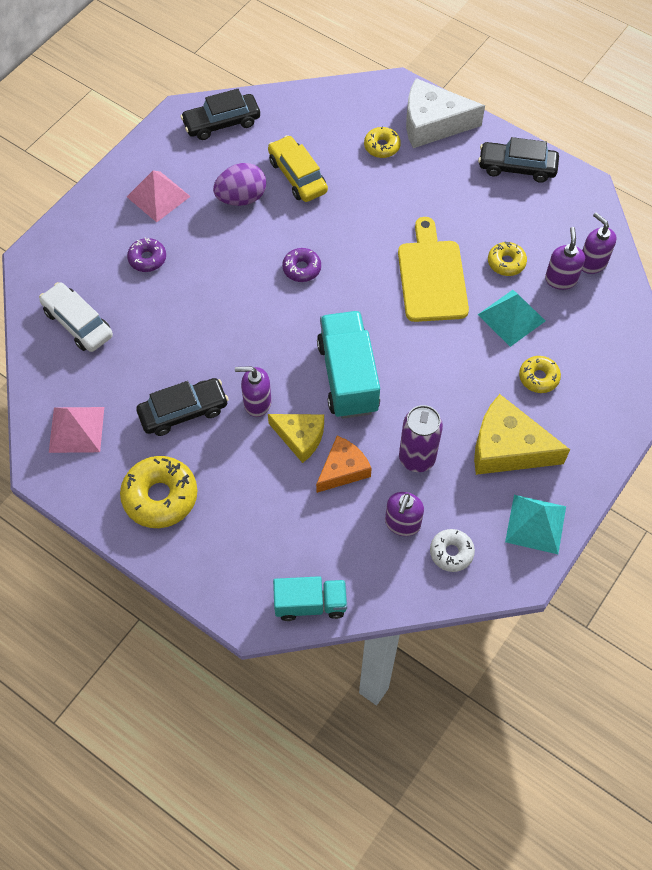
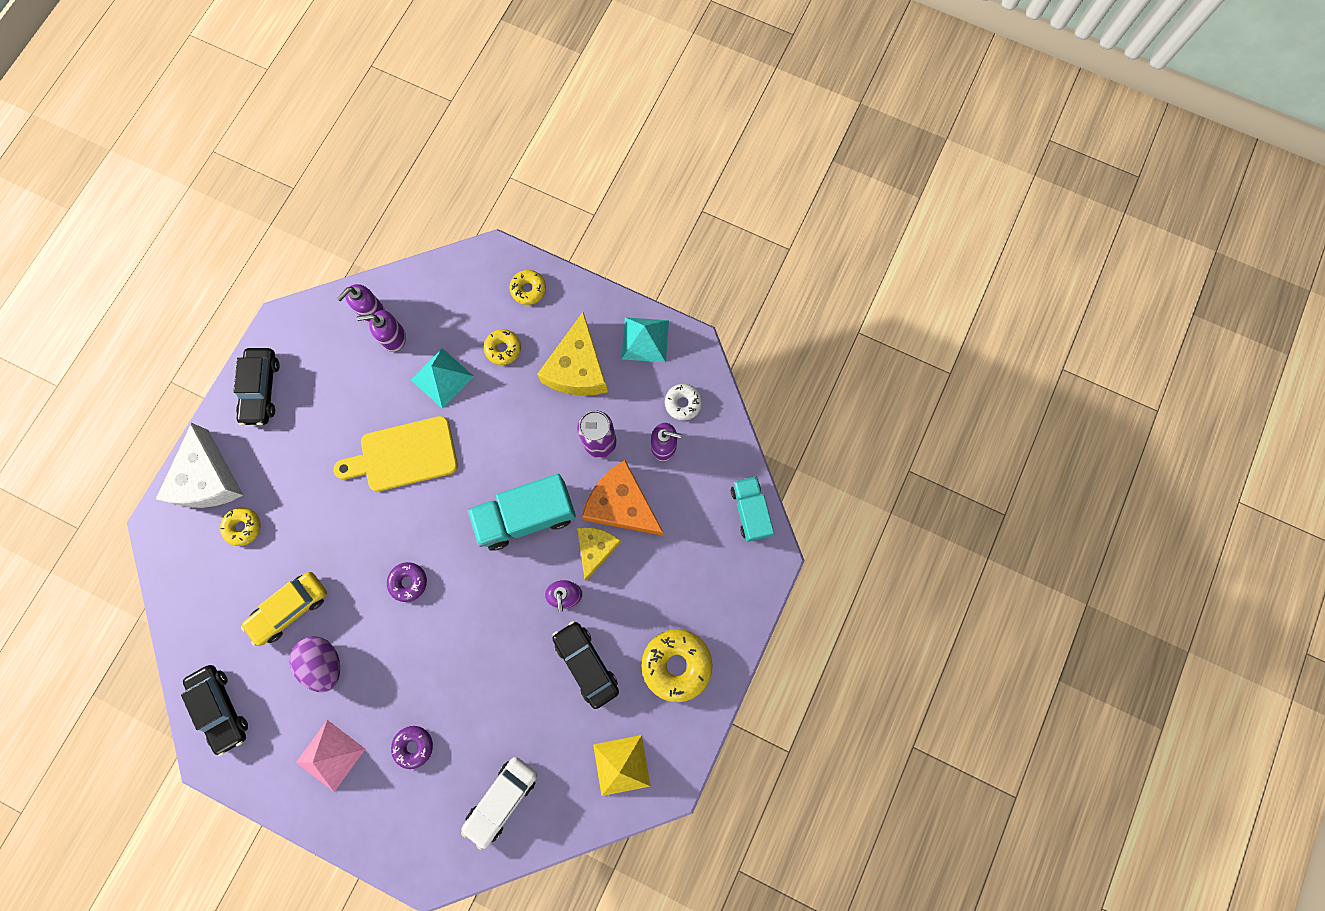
camera: 100 degrees left, 15 degrees up
(76, 429) = (621, 765): pink pyramid -> yellow pyramid
(343, 469) = (622, 505): orange cheese -> orange cheese, size x1.58
(506, 263) = (380, 388): yellow donut -> yellow donut (528, 289)

